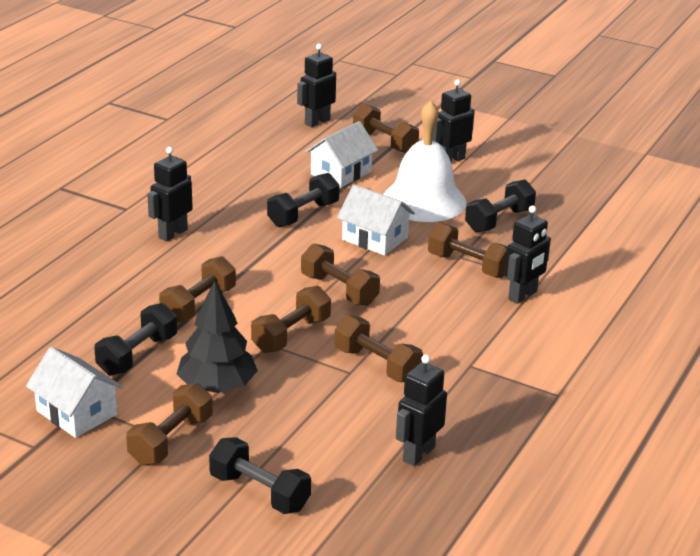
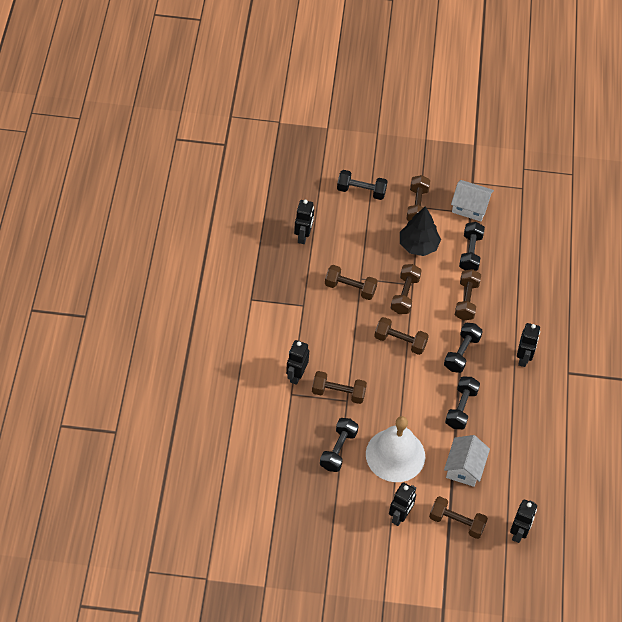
camera: 155 degrees right, 25 degrees up
(256, 258) = (461, 353): none -> black dumbbell
(375, 239) = (405, 399): white house -> none

